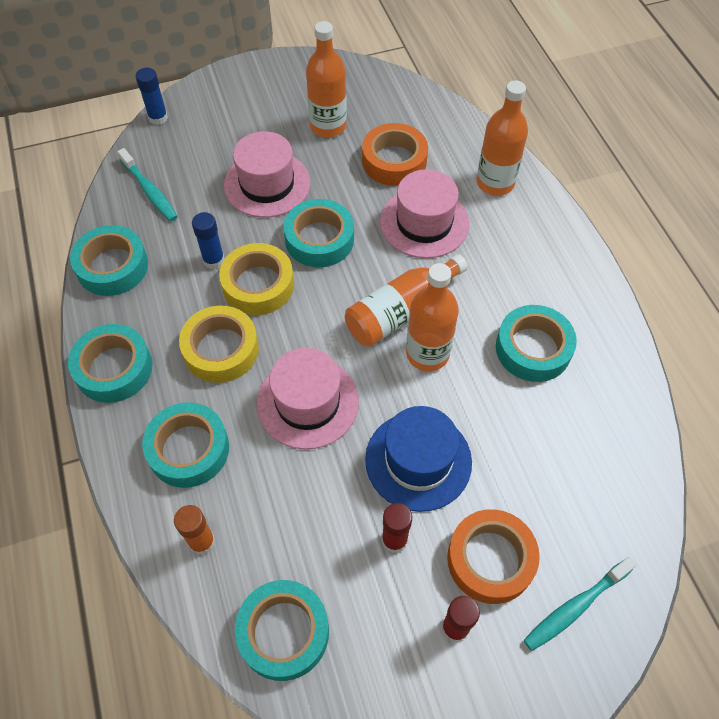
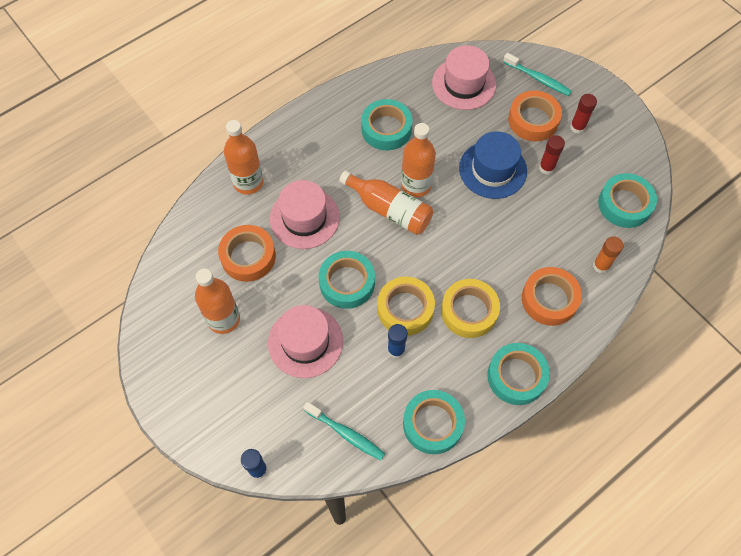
camera: 110 degrees left, 5 degrees up
(150, 191) = (346, 433): turquoise toothbrush -> turquoise toothbrush turned 90 degrees clockwise
(188, 449) = (549, 299): turquoise tape -> orange tape
(307, 402) = (483, 242): pink hat -> pink hat (464, 84)

